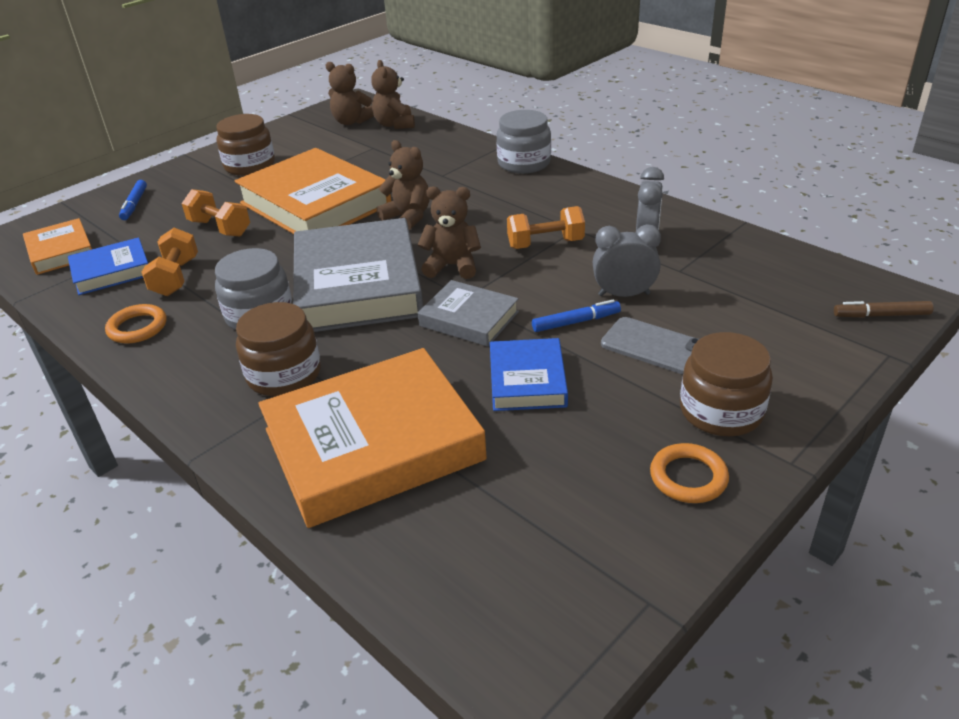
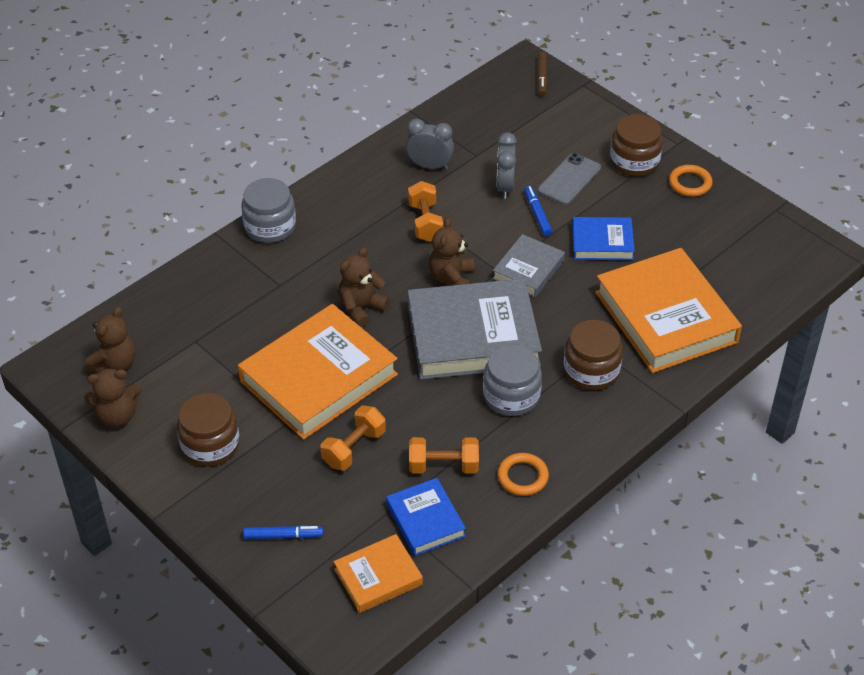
camera: 90 degrees left, 10 degrees up
(395, 125) = (138, 325): brown teddy bear -> brown teddy bear (117, 416)

